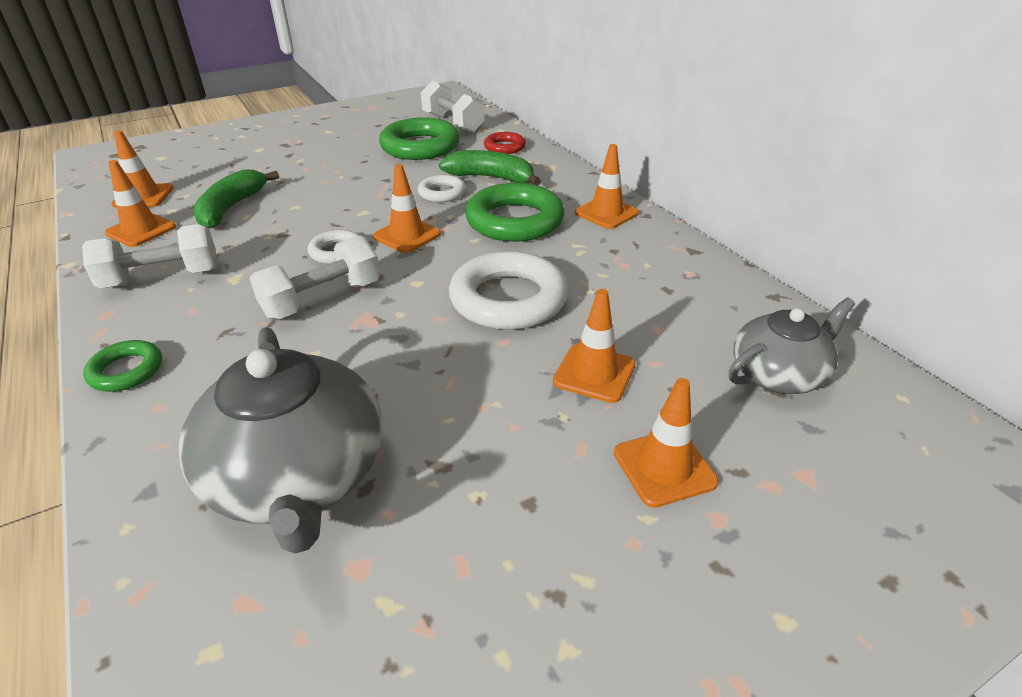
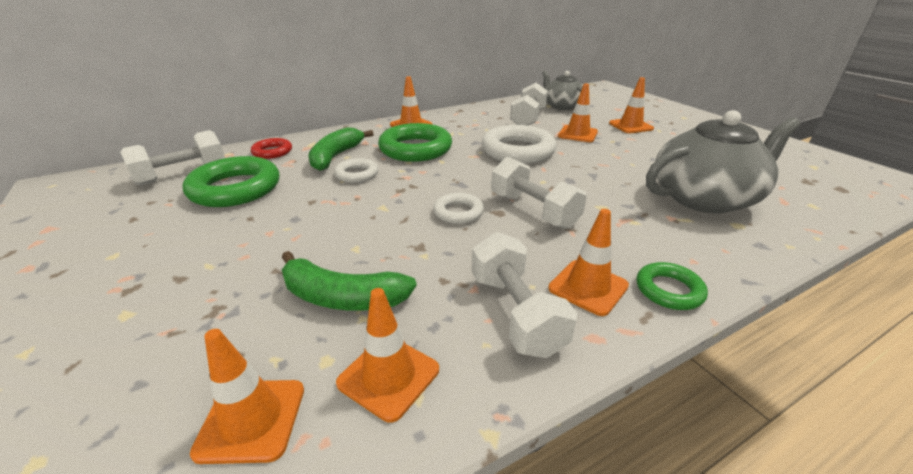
camera: 90 degrees left, 5 degrees down
(407, 235) = (432, 184): orange traffic cone -> orange traffic cone (588, 287)
(670, 320) = (528, 118): none -> white dumbbell

